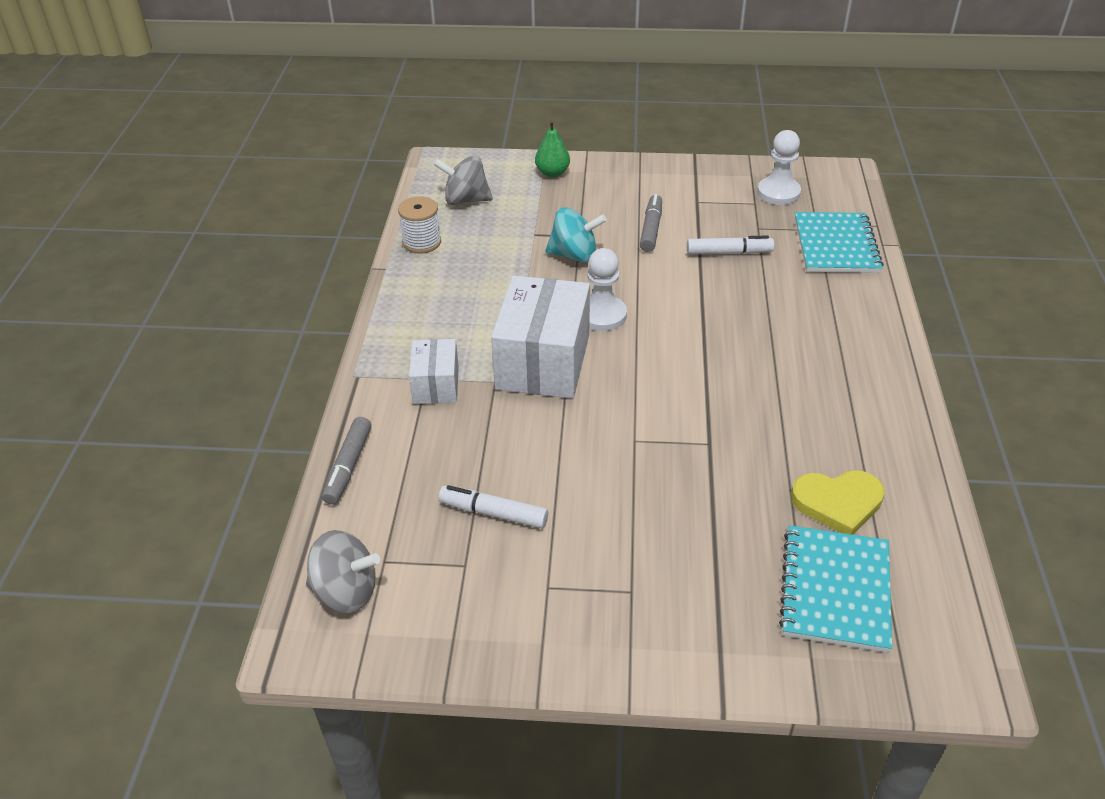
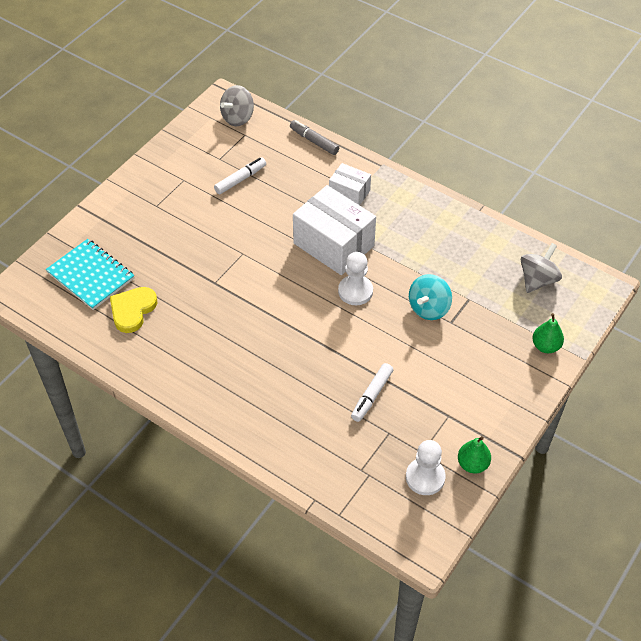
camera: 120 degrees right, 10 degrees up
(422, 242) = (497, 237): white spool -> none
(651, 229) = (431, 366): grey marker -> none
(733, 173) = (472, 464): none -> green pear
(836, 245) = (334, 467): turquoise notebook -> none

